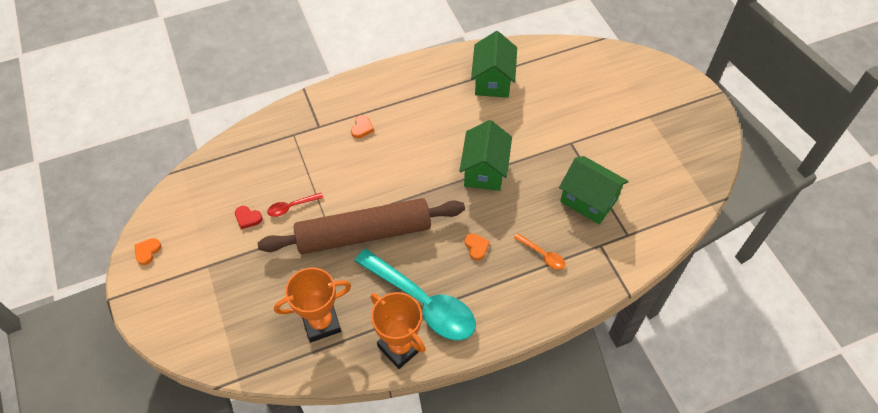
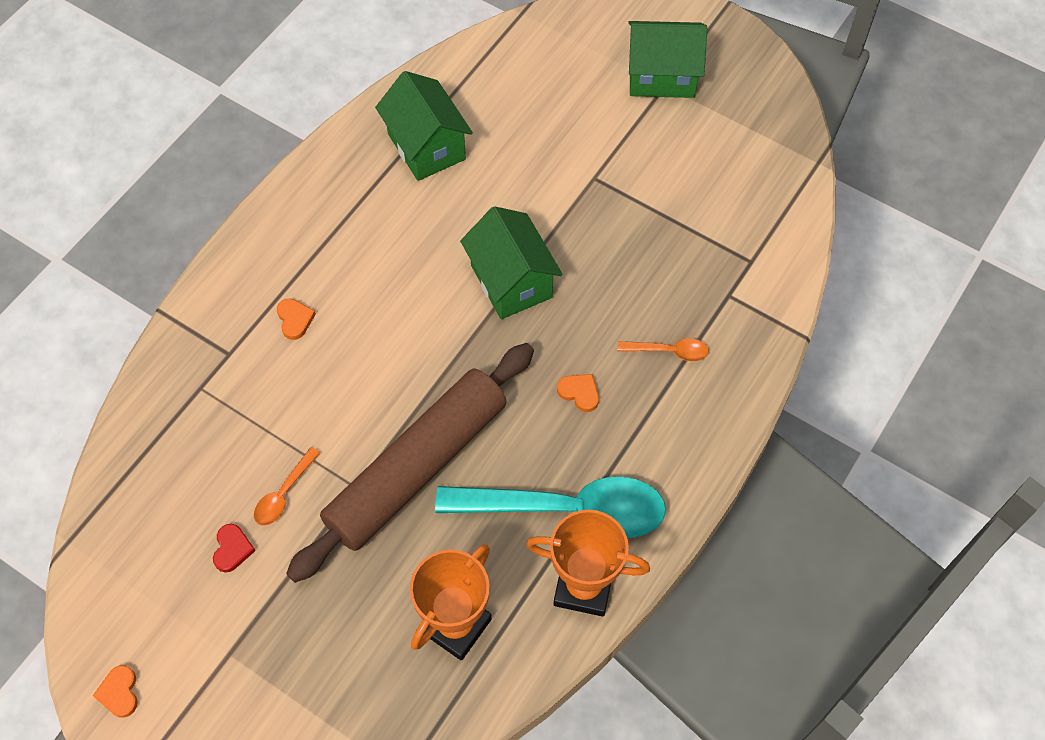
camera: 35 degrees left, 5 degrees up
(248, 218) = (232, 549): red heart -> red heart turned 75 degrees counterclockwise
(291, 207) = (284, 493): red spoon -> orange spoon
(588, 200) = (672, 244): green house -> green house (661, 76)

